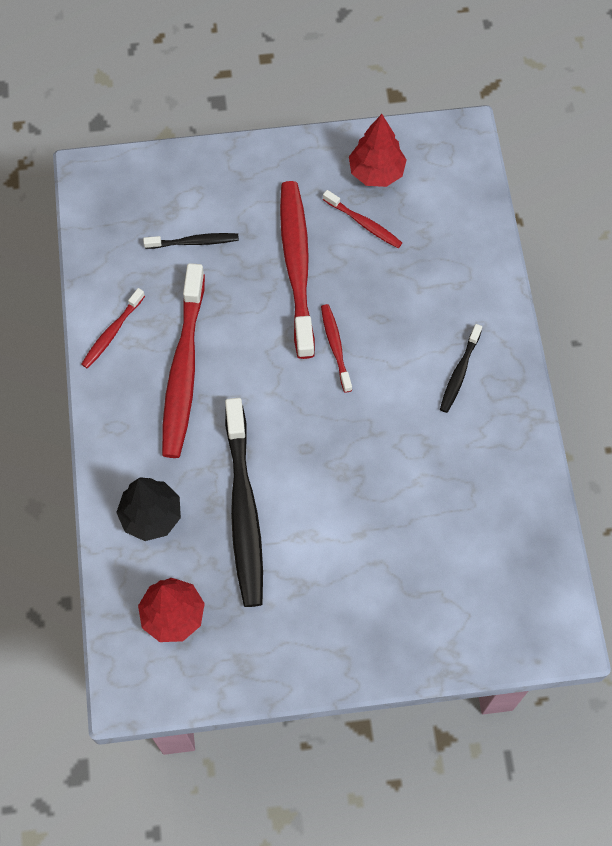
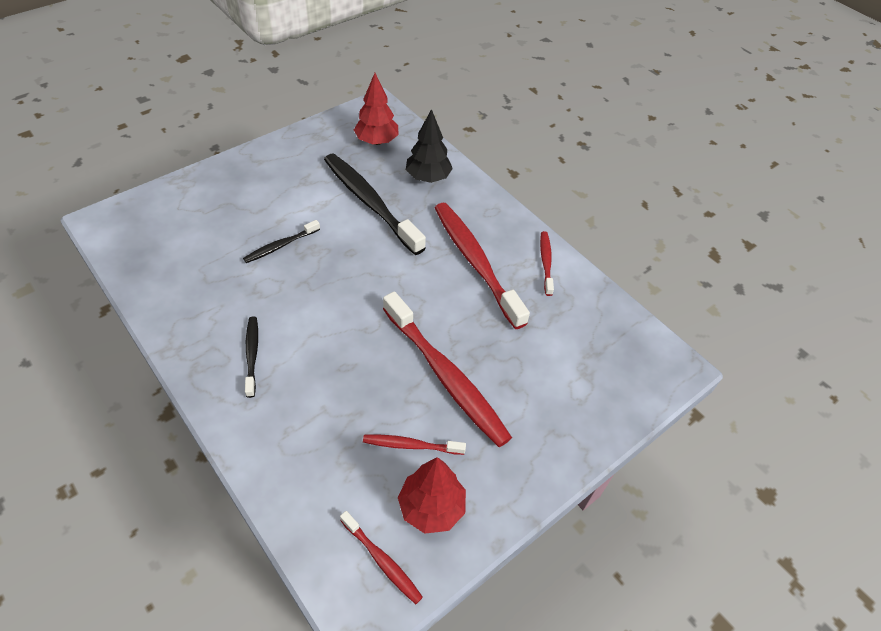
camera: 145 degrees right, 15 degrees down
(194, 242) = (544, 353): black toothbrush -> black toothbrush (281, 246)
(335, 347) = (370, 327): red toothbrush -> red toothbrush (382, 560)

